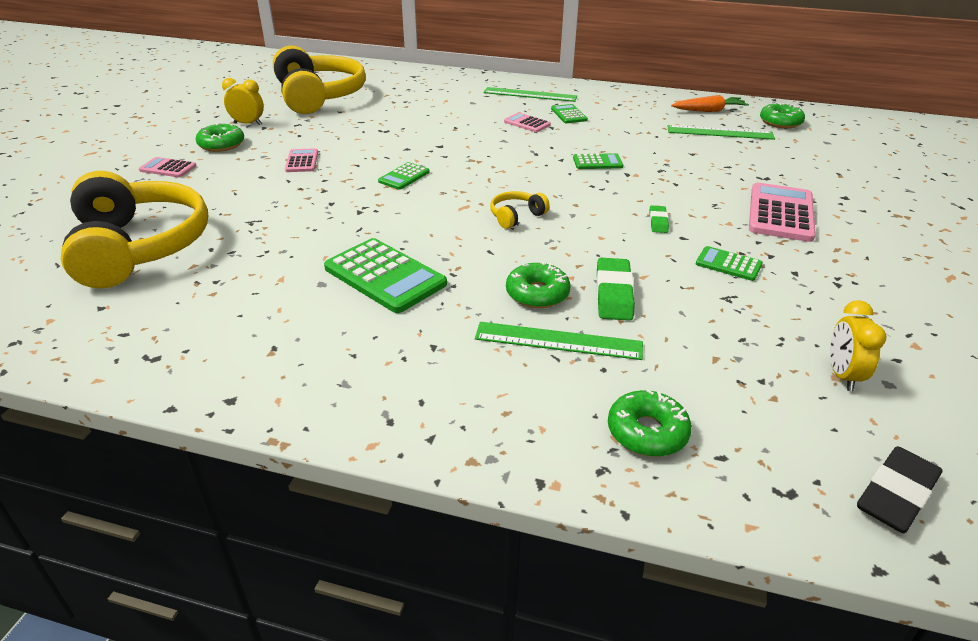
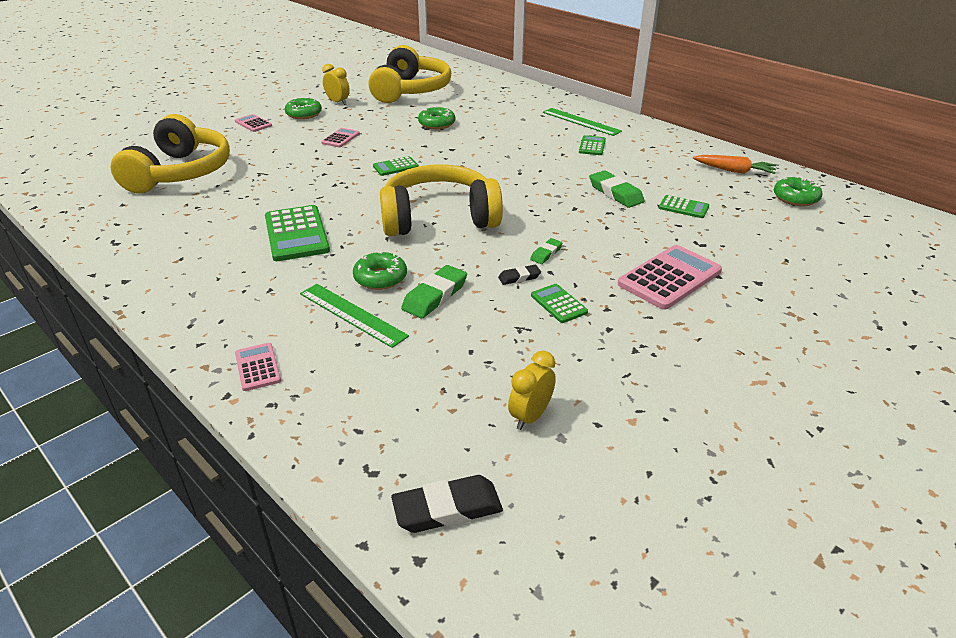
camera: 30 degrees right, 0 degrees up
(516, 216) = (439, 218): yellow headphones -> yellow headphones, size x2.46
(527, 123) = (545, 146): pink calculator -> pink calculator (257, 367)
(597, 162) = (561, 192): green calculator -> green calculator (683, 207)
(643, 152) = (615, 193): none -> green eraser
(647, 432) = (331, 394): green donut -> green donut (437, 124)
(664, 251) = (519, 277): none -> black eraser
(720, 132) = (715, 193): green ruler -> none

